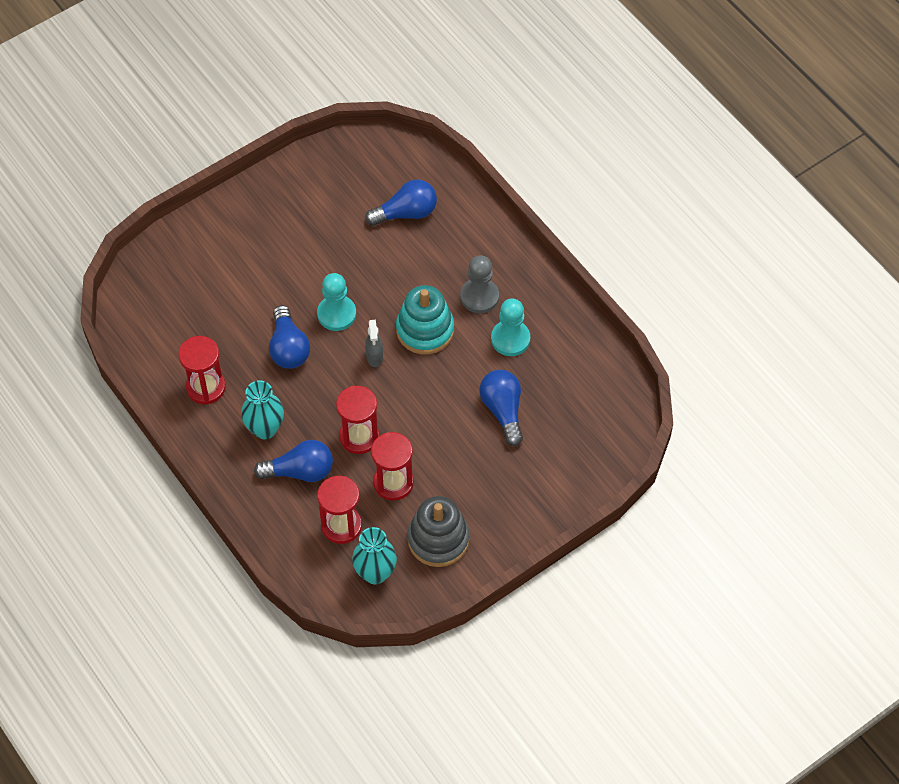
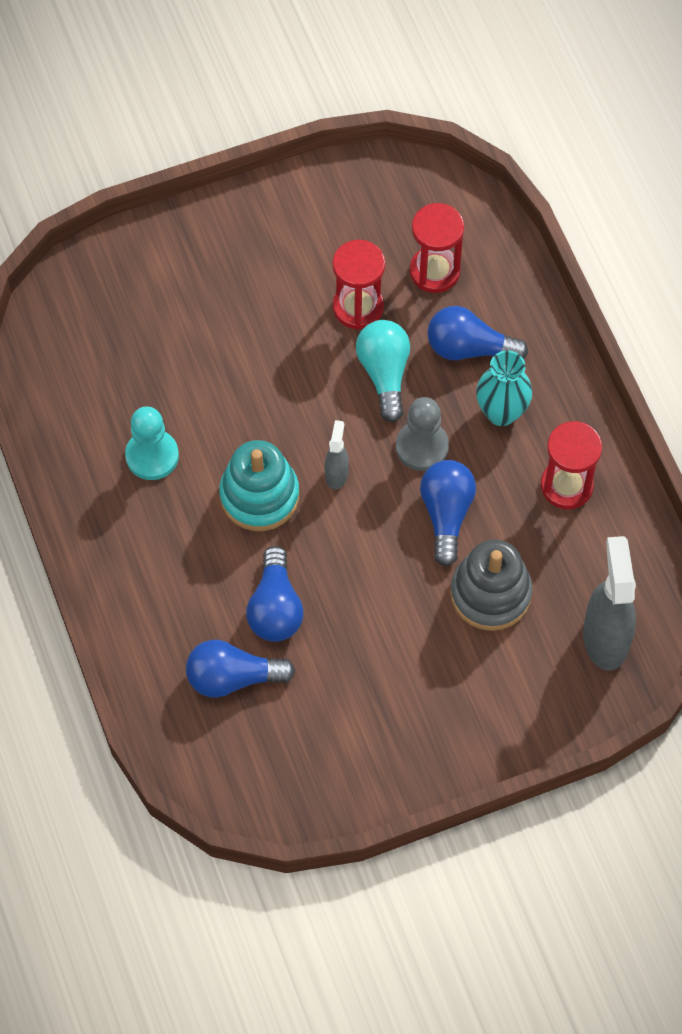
camera: 165 degrees left, 5 degrees up
(160, 293) = (605, 638): none -> grey spray bottle
(336, 314) = (370, 547): turquoise pawn -> none
(359, 437) = (384, 374): red hourglass -> turquoise light bulb
(375, 573) = (408, 208): turquoise vase -> none
(438, 539) = (323, 229): grey stacking toy -> grey stacking toy (490, 594)
(479, 296) = (172, 525): grey pawn -> grey pawn (422, 447)
(503, 410) = (194, 364): blue light bulb -> blue light bulb (275, 607)

